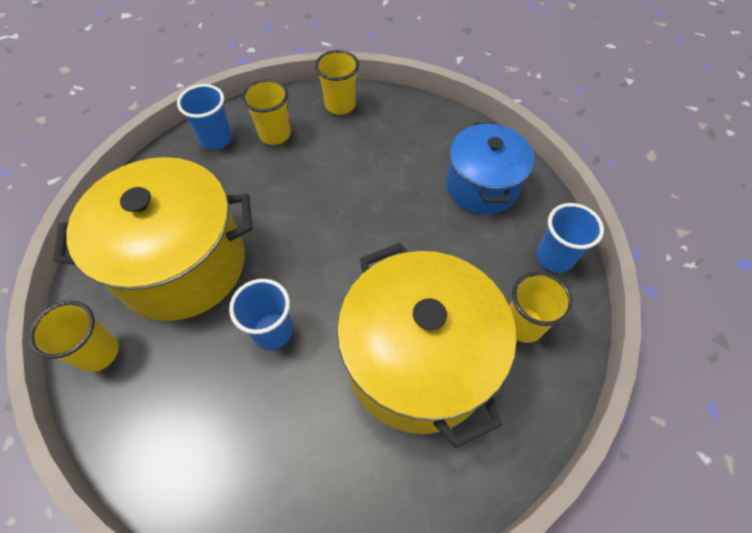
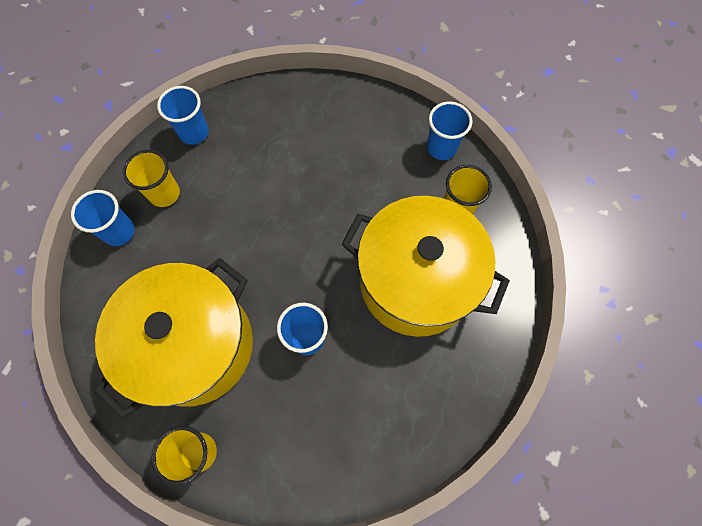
camera: 40 degrees left, 10 degrees up
(340, 105) = (194, 133): yellow cup -> blue cup
(482, 186) = (355, 128): blue pot -> none

